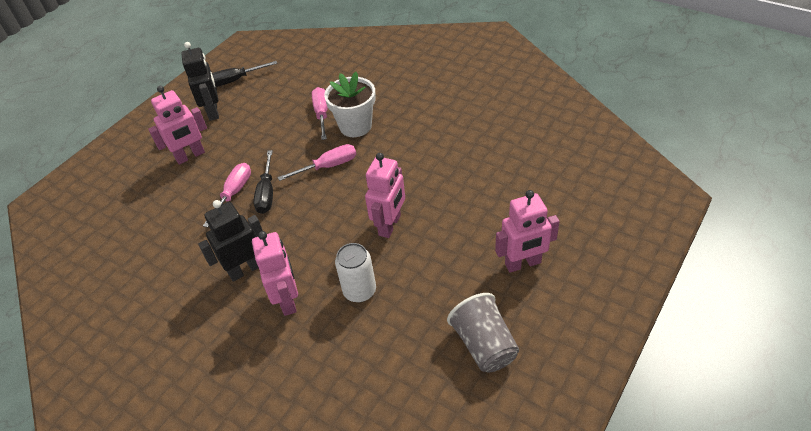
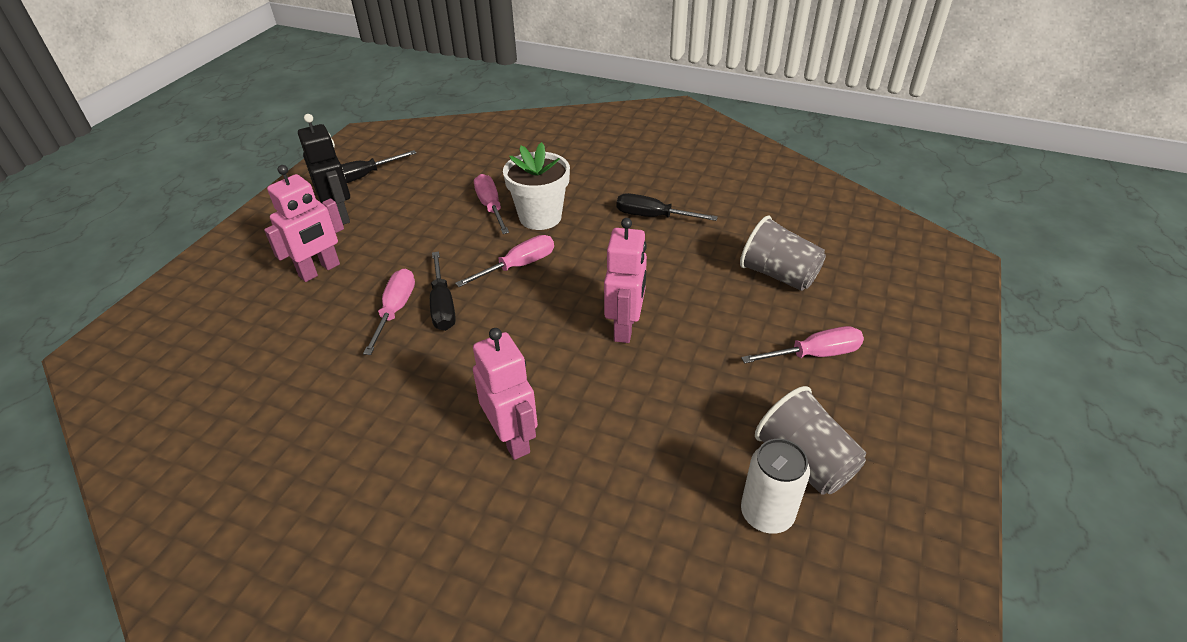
camera: 15 degrees left, 5 degrees down
(245, 269) = (439, 405): black robot -> none
(359, 291) = (611, 413): white can -> white can (767, 514)
(441, 133) = (653, 216): none -> black screwdriver
(520, 194) = (778, 275): none -> grey cup
(523, 264) = (814, 354): pink robot -> pink screwdriver

